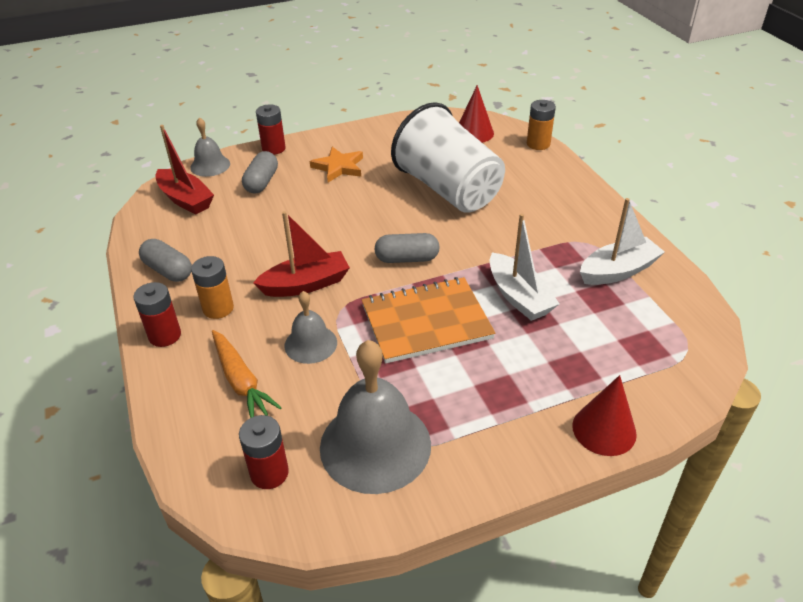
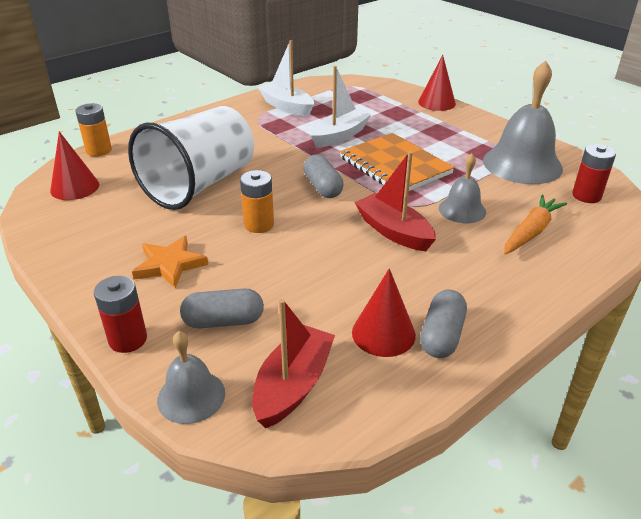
camera: 110 degrees left, 5 degrees down
(165, 335) = (528, 295): red battery -> none
(194, 244) = (383, 333): none -> red cone
(218, 308) = (466, 274): orange battery -> orange battery (259, 224)

